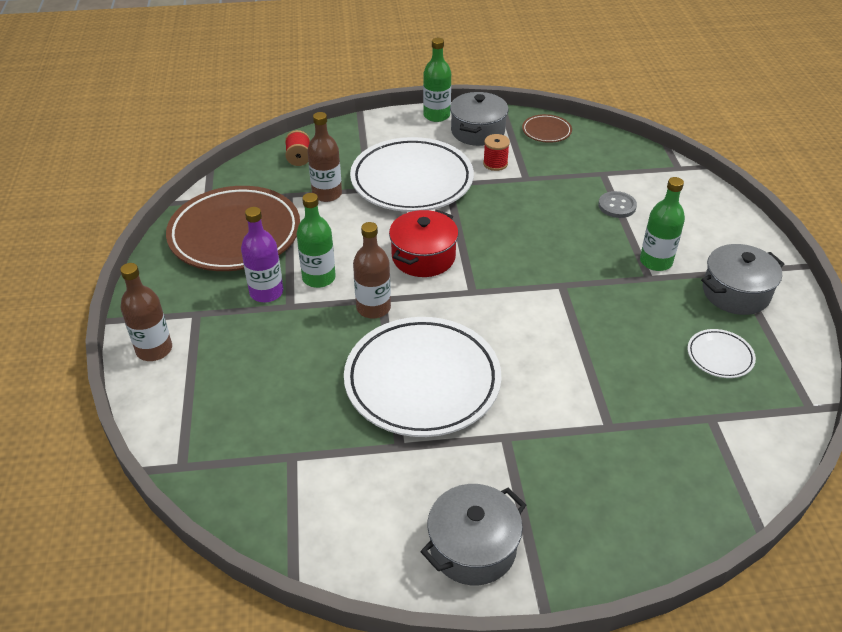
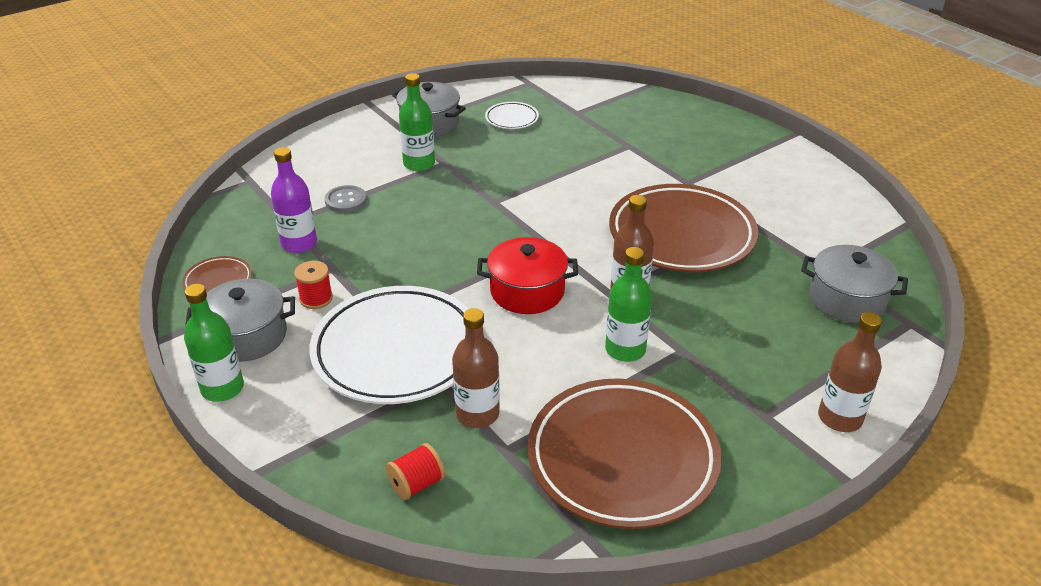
camera: 120 degrees left, 5 degrees down
(266, 292) = (683, 378): purple bottle -> purple bottle (299, 244)
(422, 381) = (681, 235): white plate -> brown plate
(473, 547) = (786, 169): grey pot -> grey pot (847, 299)

